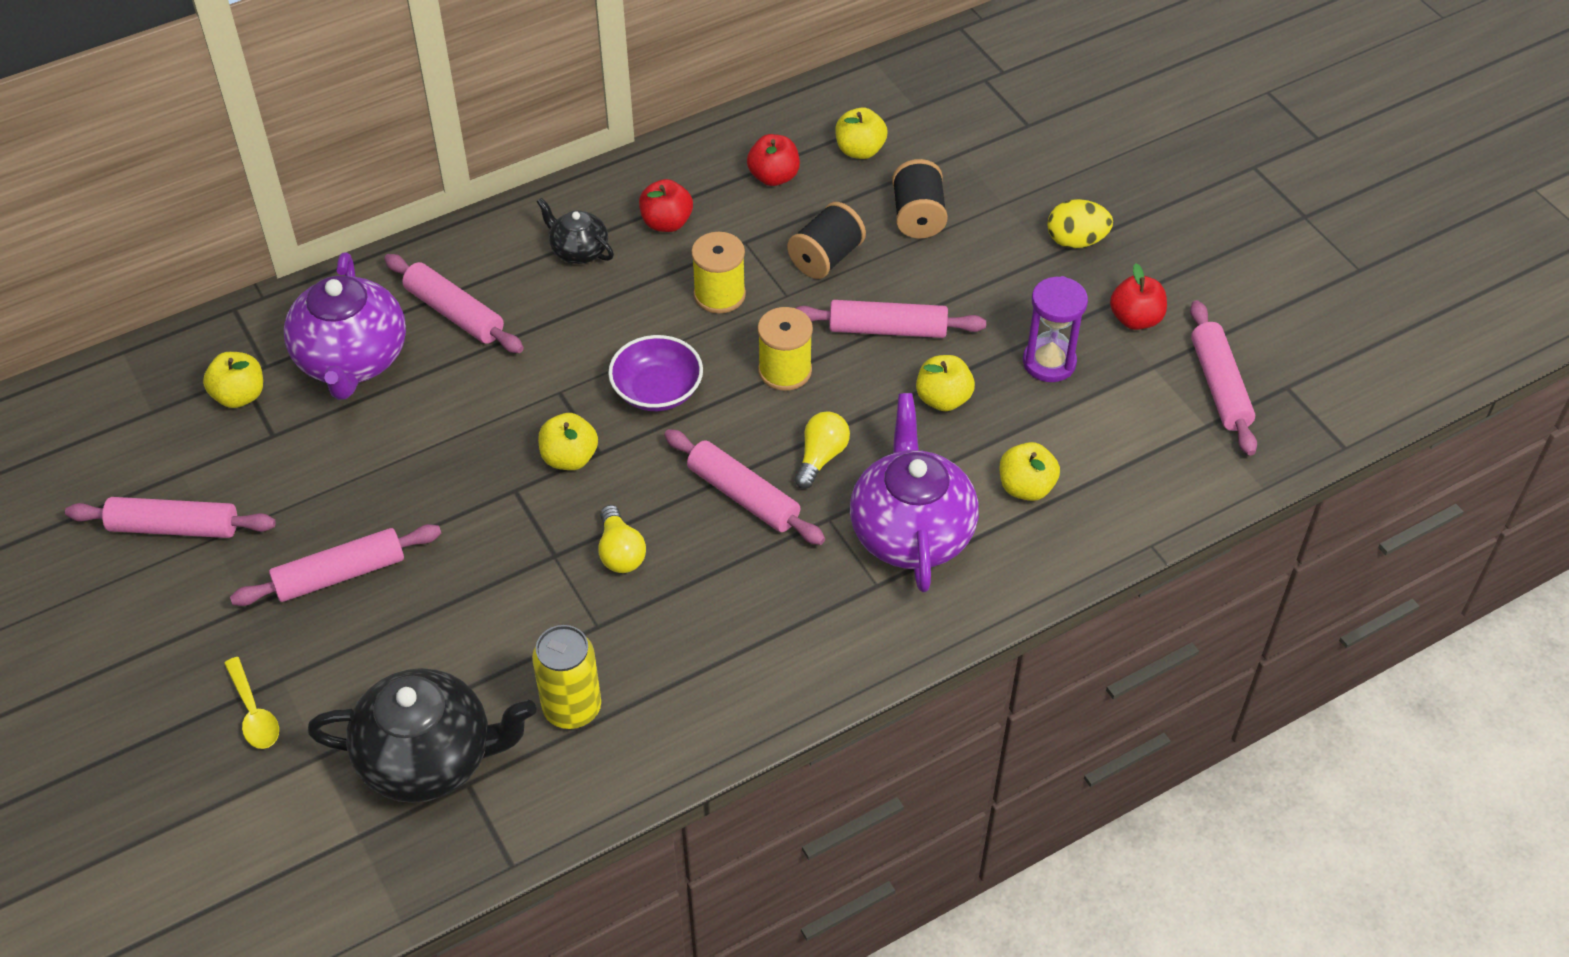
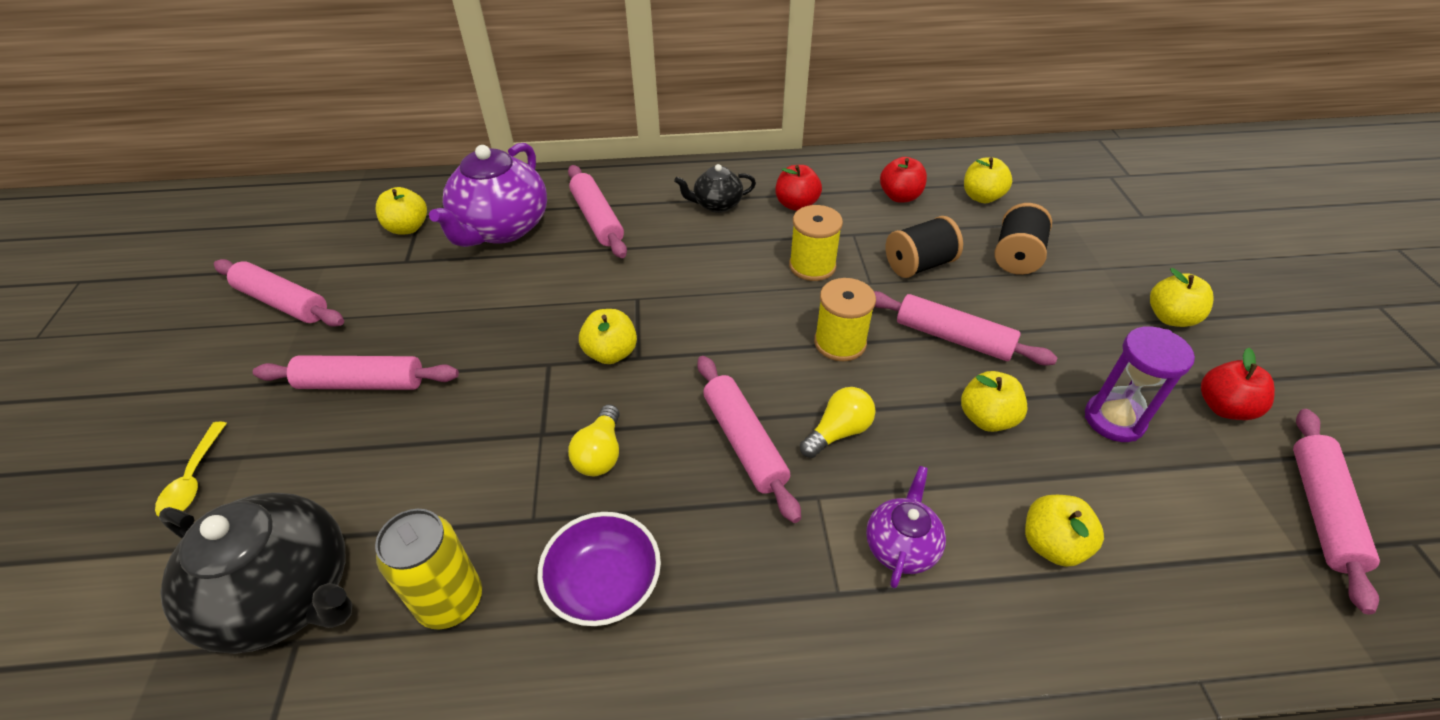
camera: 25 degrees right, 5 degrees down
(578, 251) = (717, 204): black teapot -> black teapot turned 75 degrees counterclockwise
(657, 390) = (718, 323): purple bowl -> purple bowl (604, 583)
(911, 532) = (901, 546): purple teapot -> purple teapot, size x0.52
(1076, 241) = (1170, 317): yellow egg -> yellow apple

